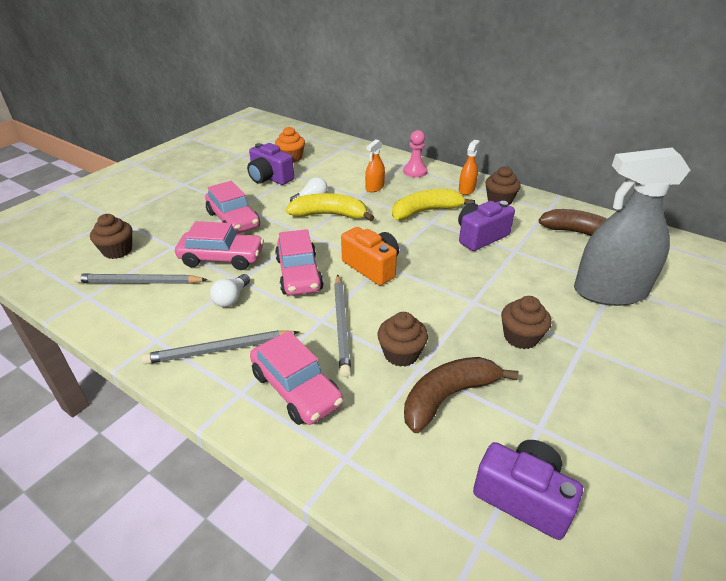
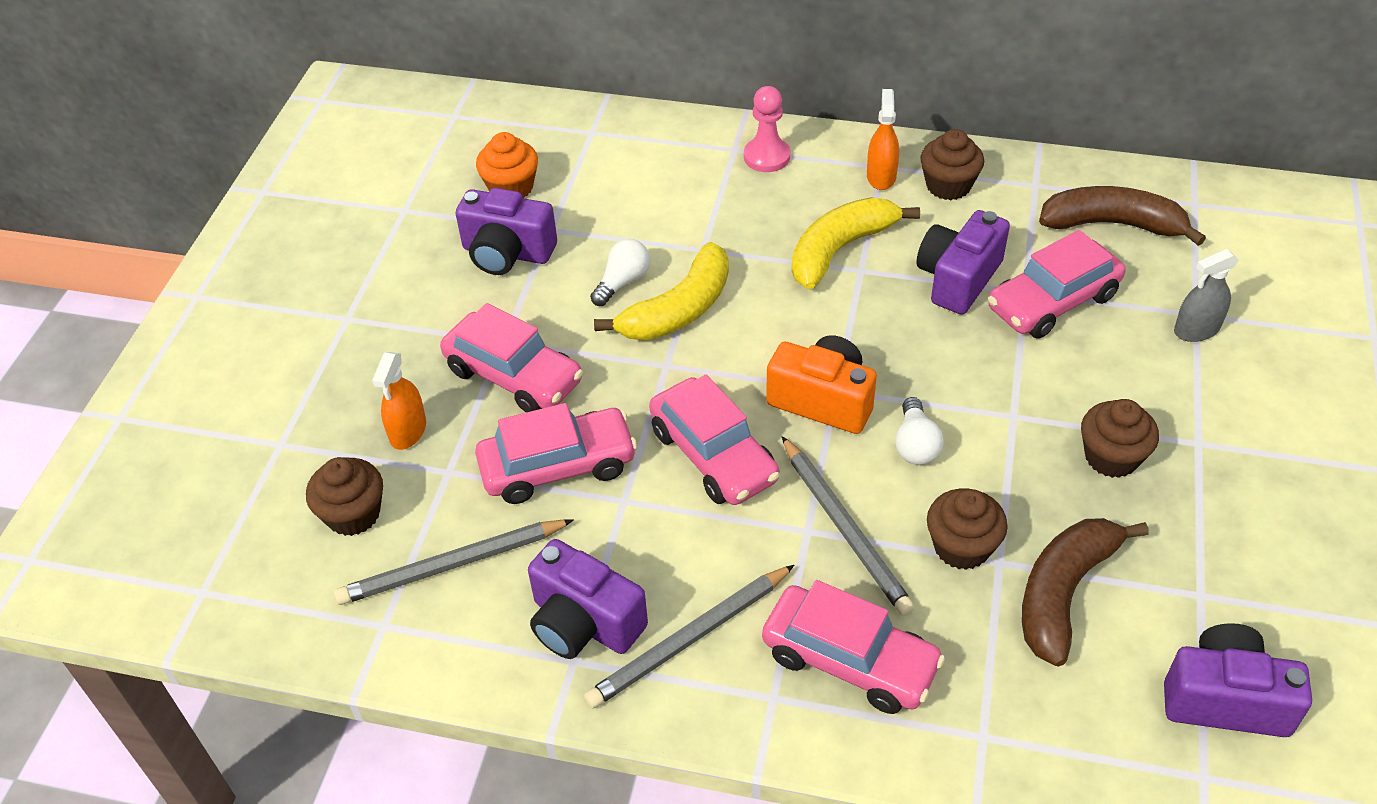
camera: 20 degrees left, 10 degrees up
(175, 325) = (584, 623): none -> purple camera
(231, 298) = (636, 540): white light bulb -> white light bulb (915, 444)
(329, 215) = (679, 309): yellow banana -> yellow banana turned 150 degrees clockwise
(374, 187) = (718, 218): orange spray bottle -> orange spray bottle (408, 431)
(528, 258) = (1052, 302): none -> pink car
(610, 292) = (1196, 329): grey spray bottle -> grey spray bottle, size x0.43

